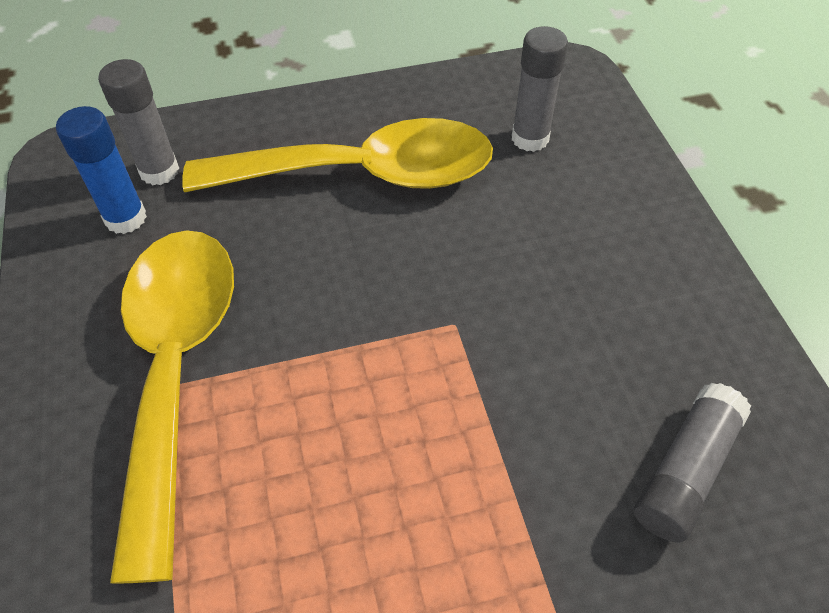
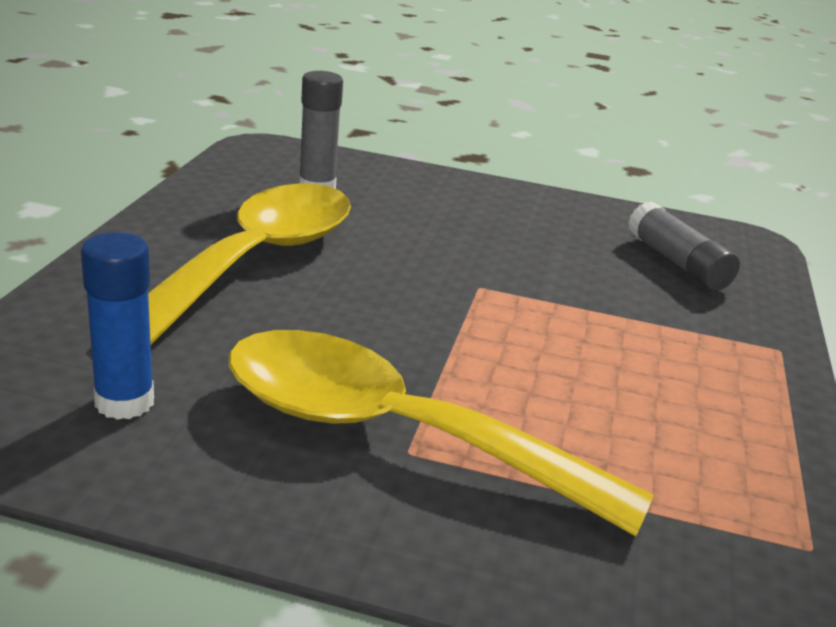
camera: 65 degrees left, 25 degrees down
(159, 171) = (78, 359): grey glue stick -> none

